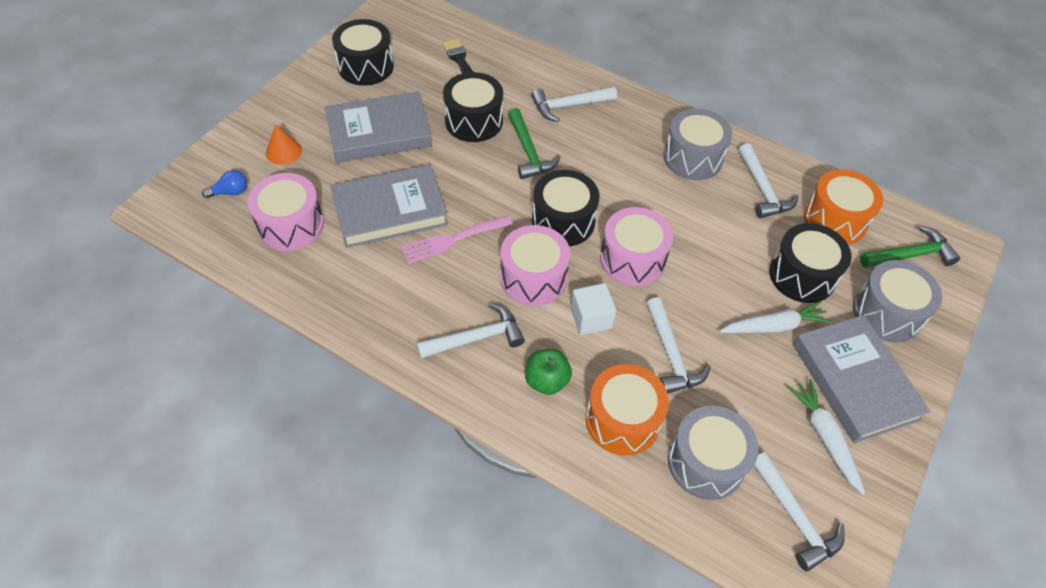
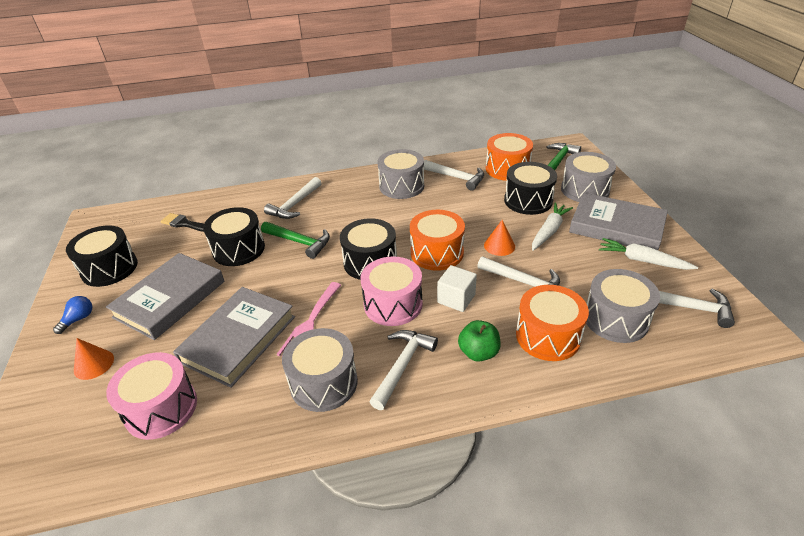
camera: 40 degrees left, 15 degrees down
(230, 192) = (69, 427): blue light bulb -> blue light bulb (78, 319)
(407, 300) = (323, 382): none -> grey drum
(632, 259) = (437, 253): pink drum -> orange drum
(700, 300) = (499, 245): none -> orange cone

